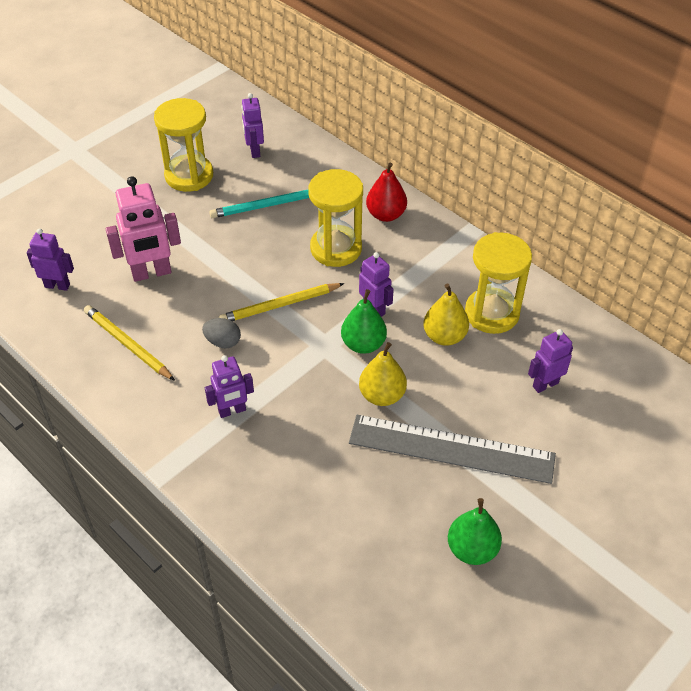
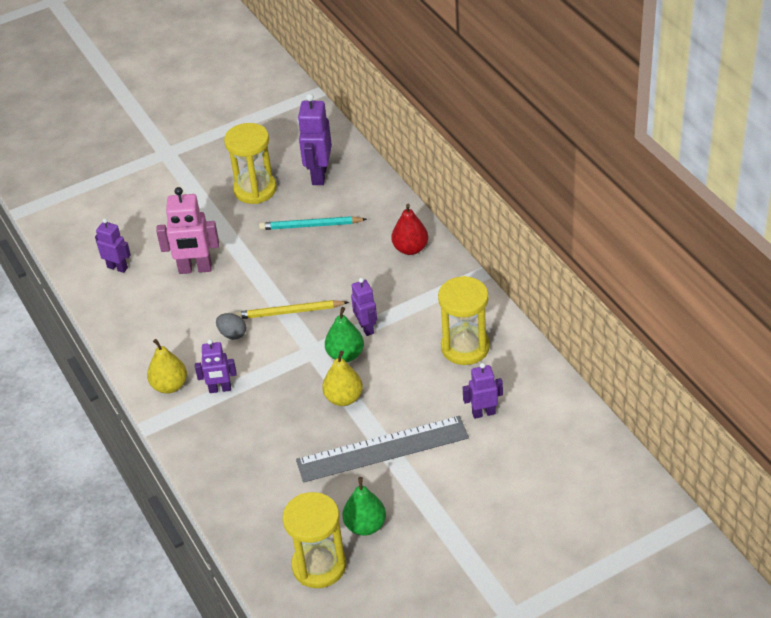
camera: 20 degrees right, 5 degrees down
(128, 344) = (157, 324): yellow pencil -> none
(254, 151) = (319, 175): purple robot -> purple robot, size x1.61
(336, 248) = (355, 272): yellow hourglass -> yellow hourglass (319, 566)
(444, 336) = (416, 360): yellow pear -> yellow pear (170, 386)
(451, 448) = (382, 449): grey ruler -> grey ruler turned 45 degrees counterclockwise

